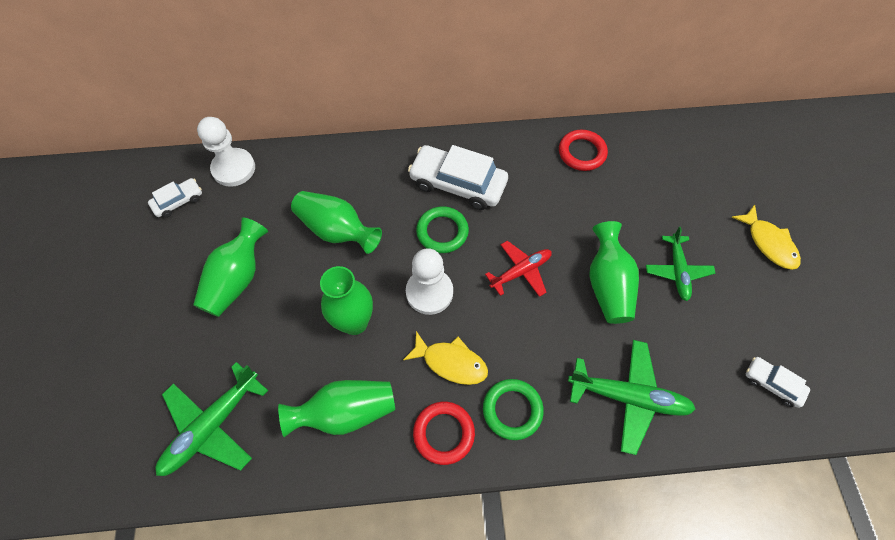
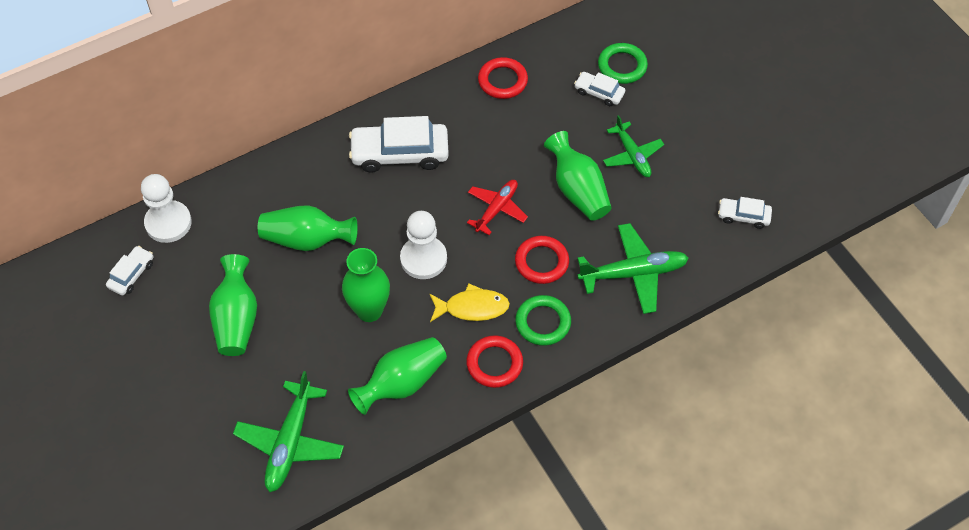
camera: 25 degrees left, 5 degrees down
(442, 232) = (408, 202): green ring -> green ring (622, 66)
(540, 344) = (541, 262): none -> red ring
(669, 197) = (599, 92): none -> white car
(769, 243) = (700, 101): yellow fish -> none

